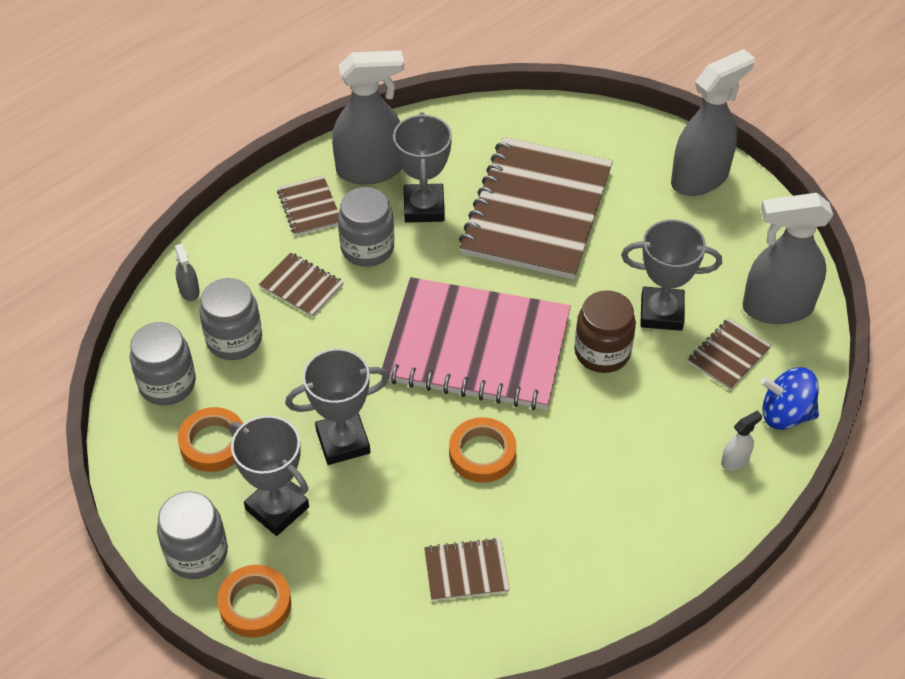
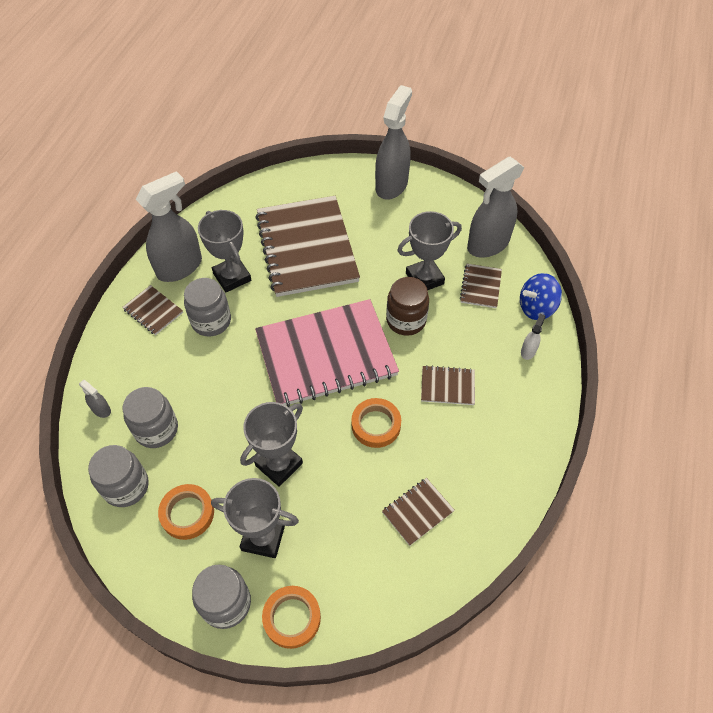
camera: 30 degrees left, 5 degrees up
(301, 286) = (181, 368): brown notebook -> brown notebook (447, 386)

